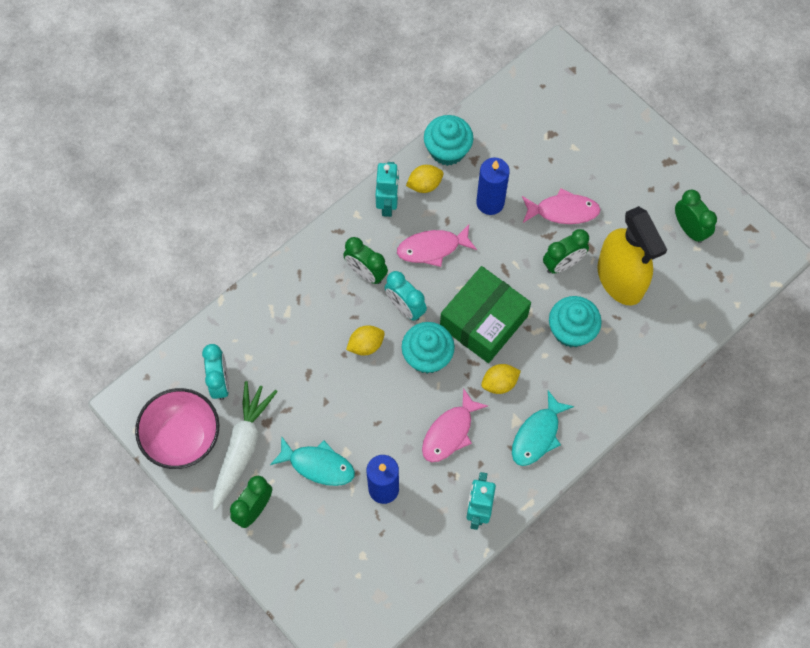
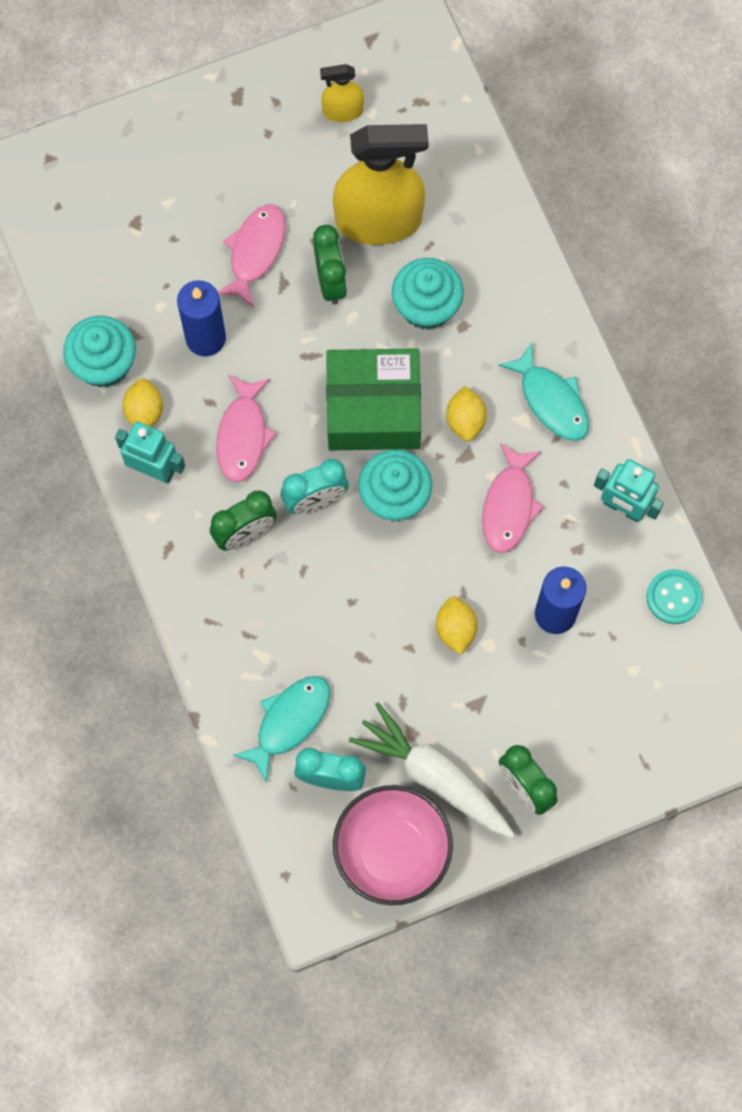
camera: 70 degrees left, 5 degrees up
(318, 465) = (494, 686): turquoise fish -> turquoise fish (289, 721)
(366, 345) = (349, 569): yellow lemon -> yellow lemon (455, 629)
(425, 566) = (674, 597): none -> turquoise button
(449, 432) = (509, 505): pink fish -> pink fish turned 45 degrees clockwise
(484, 321) = (373, 409): green box -> green box turned 60 degrees counterclockwise
(689, 229) = (343, 111): green clock -> yellow spray bottle

